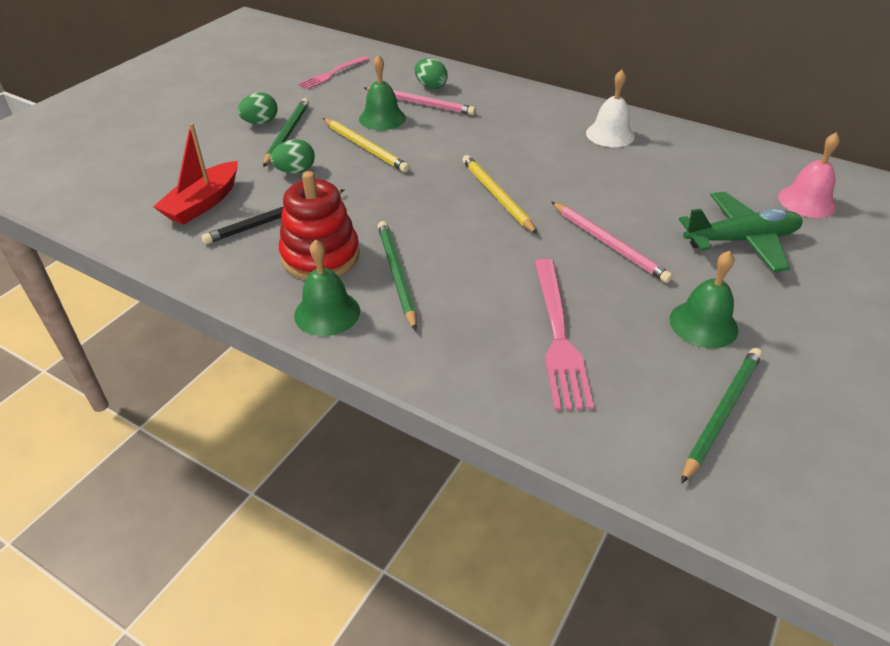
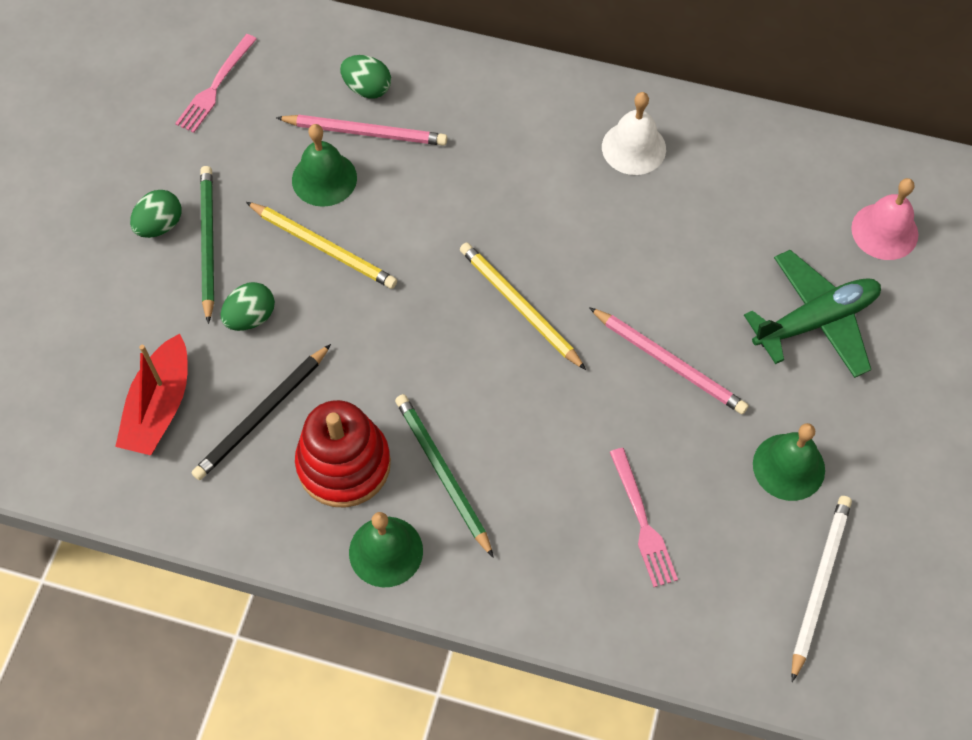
camera: 15 degrees left, 20 degrees up
(558, 335) = (642, 521): pink fork -> pink fork, size x0.65
(721, 413) = (819, 584): green pencil -> white pencil

